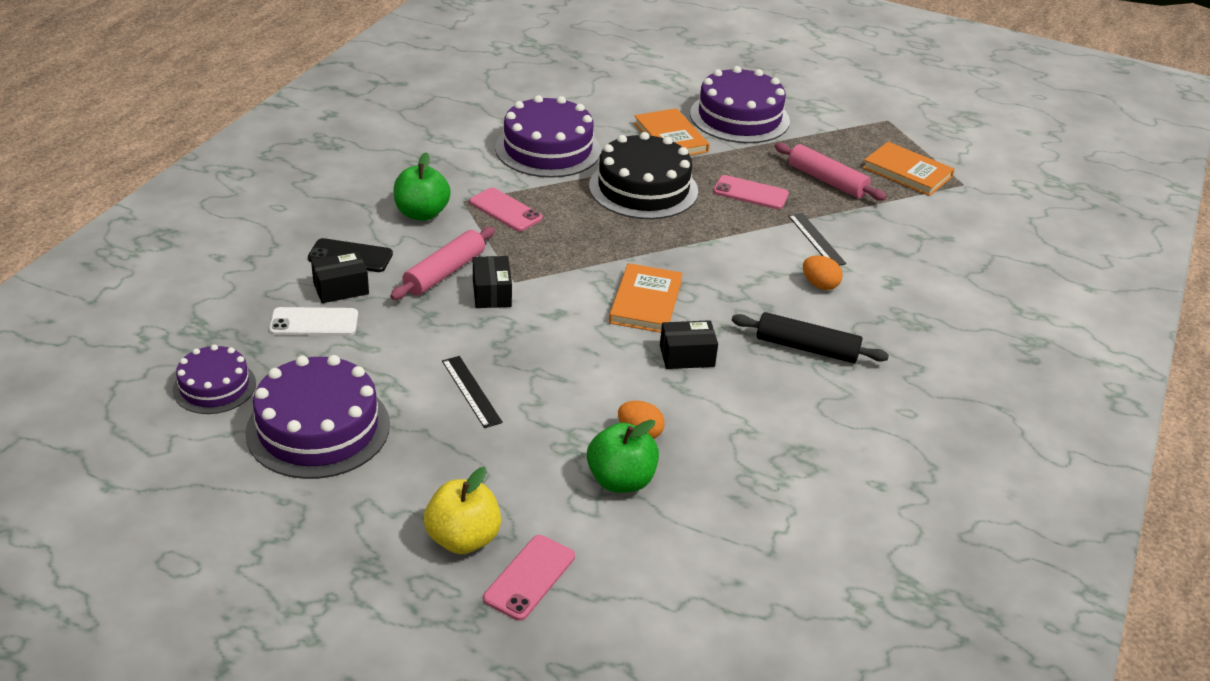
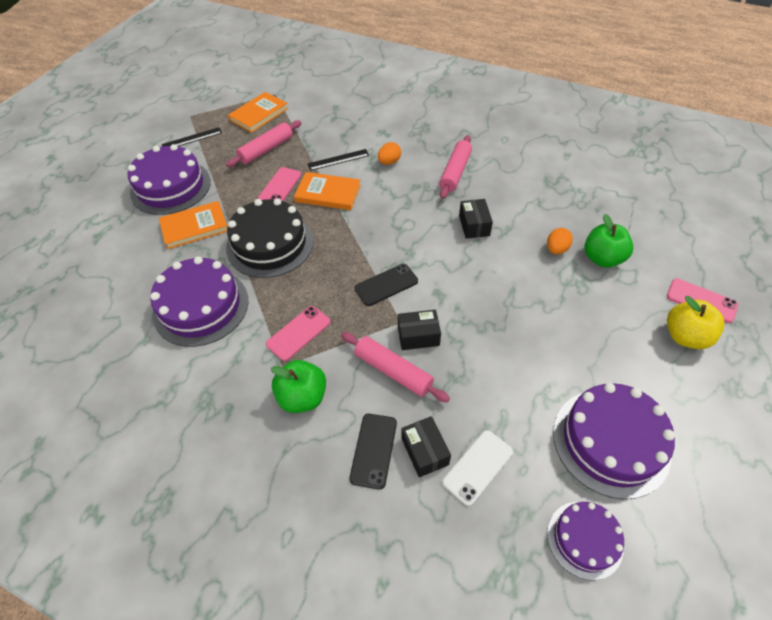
camera: 85 degrees left, 15 degrees up
(314, 322) = (478, 467): white phone -> white phone turned 45 degrees clockwise
(471, 391) = (539, 342): black ruler -> black ruler (192, 139)
(574, 273) = (386, 285): none -> black phone
(646, 302) = (418, 245): orange book -> orange book (328, 193)
(807, 348) = (455, 172): black rolling pin -> pink rolling pin

